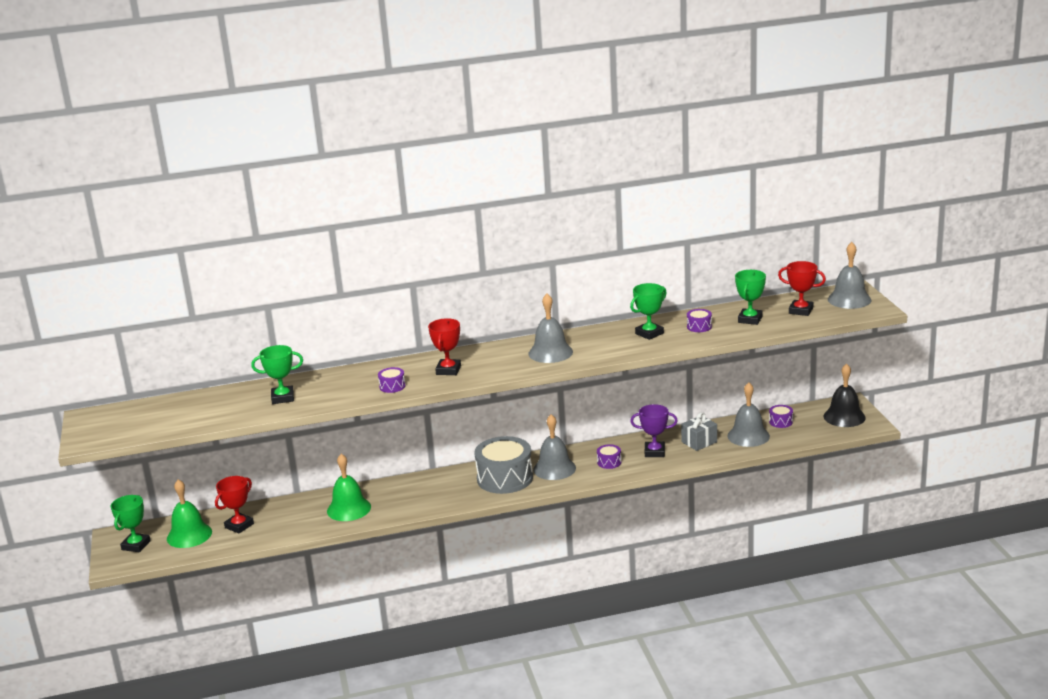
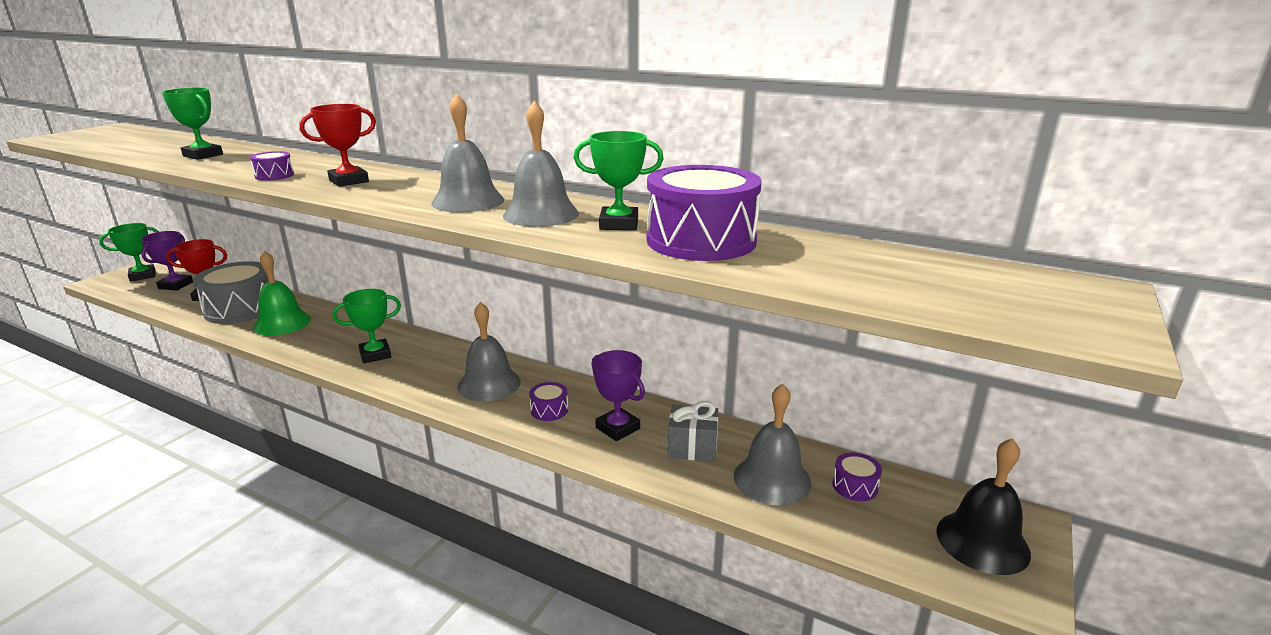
camera: 40 degrees right, 0 degrees up
(189, 535) = (176, 285): green bell -> purple trophy
(505, 478) = (431, 367): grey drum -> grey drum (241, 309)
(699, 327) = (701, 240): purple drum -> purple drum, size x2.31
(750, 319) = (799, 260): green trophy -> green trophy (375, 355)
(801, 311) = (918, 280): red trophy -> none
(849, 299) = (1059, 299): grey bell -> grey bell (541, 214)

